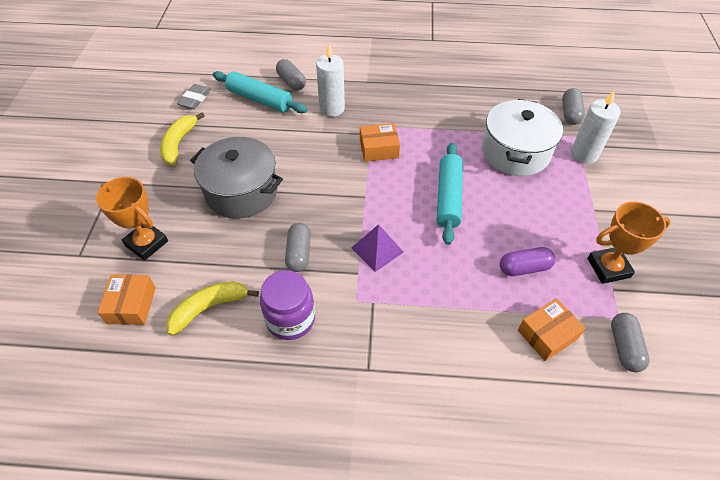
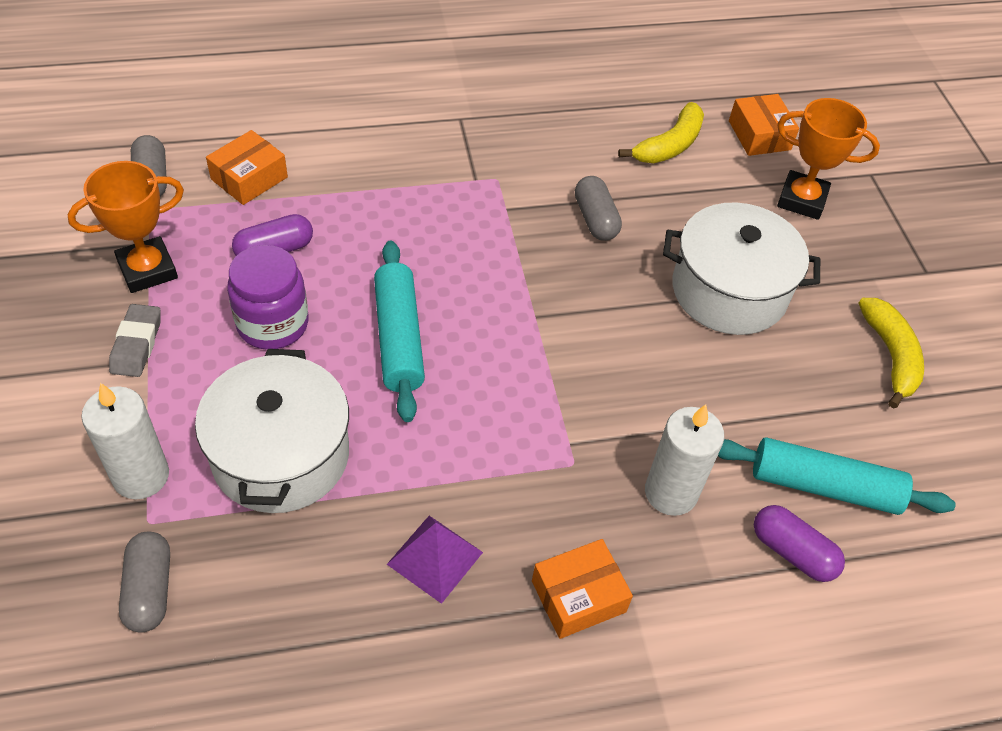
camera: 160 degrees right, 0 degrees up
(195, 99) = (945, 460): grey eraser -> grey eraser (137, 344)
(241, 191) = (729, 291): grey pot -> white pot
(290, 319) = (568, 148): purple jar -> purple jar (273, 324)
(291, 82) = (792, 552): grey capsule -> purple capsule
(377, 249) = (490, 241): purple pyramid -> purple pyramid (435, 558)
(379, 149) = (542, 411): orange box -> orange box (578, 596)

